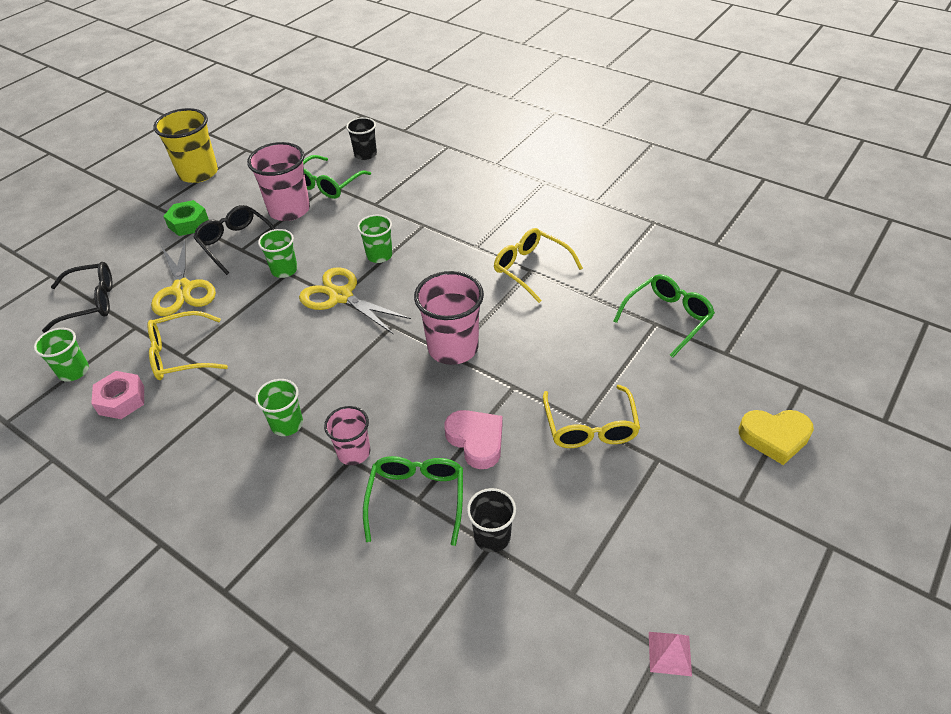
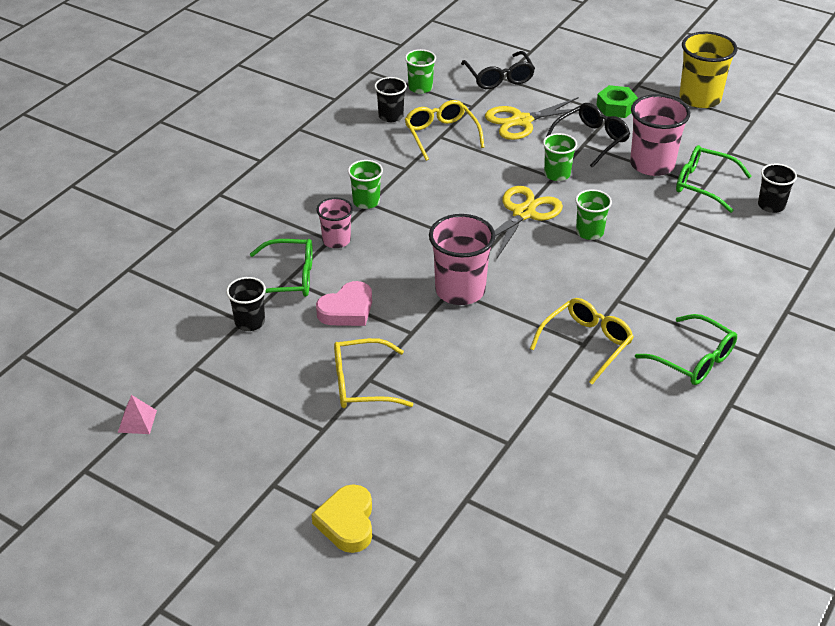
camera: 85 degrees right, 5 degrees down
(121, 400) = (391, 116): pink nut -> black cup
(667, 318) = (517, 453): green glasses -> green glasses (693, 359)

